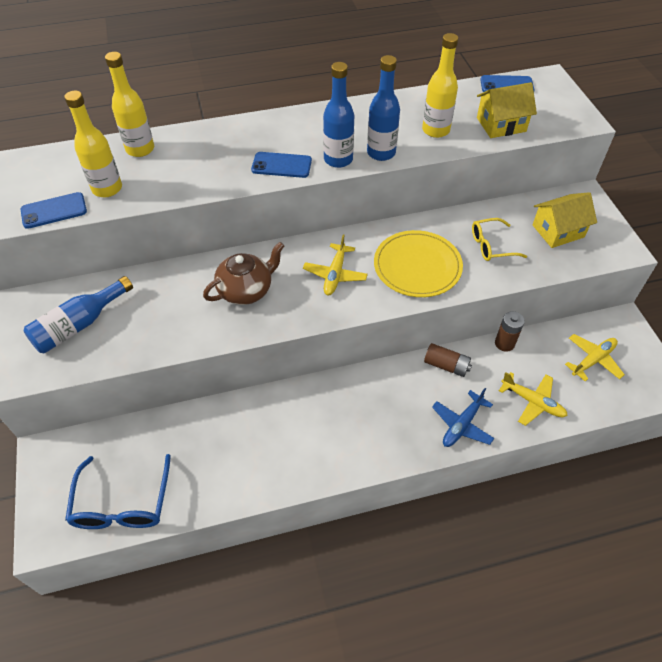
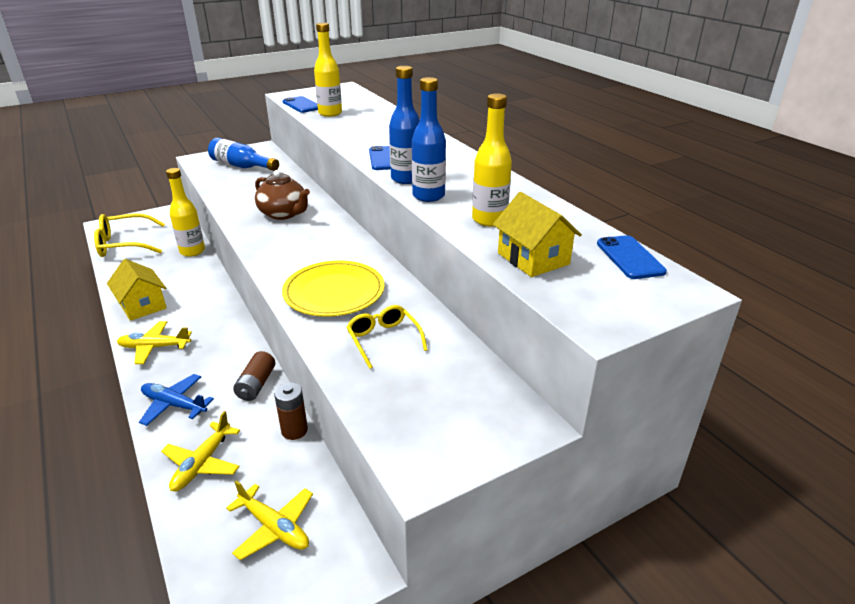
camera: 75 degrees right, 20 degrees down
(122, 504) = (124, 244): blue glasses -> yellow glasses
(140, 149) = (381, 115): yellow bottle -> yellow bottle (192, 251)
(335, 275) = (311, 249): yellow plane -> yellow plane (154, 347)
(558, 231) = (434, 397): yellow house -> yellow house (142, 305)

